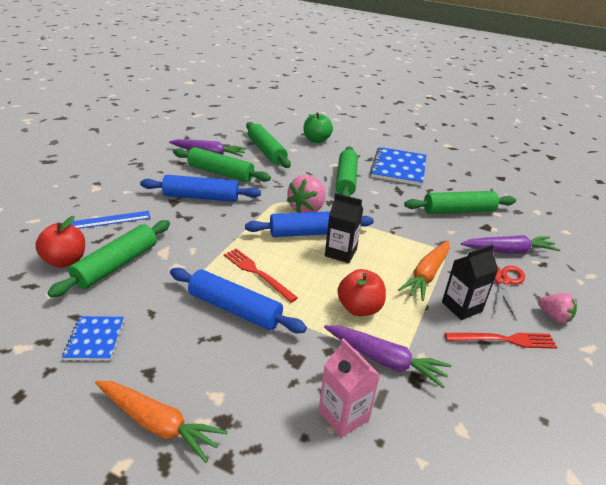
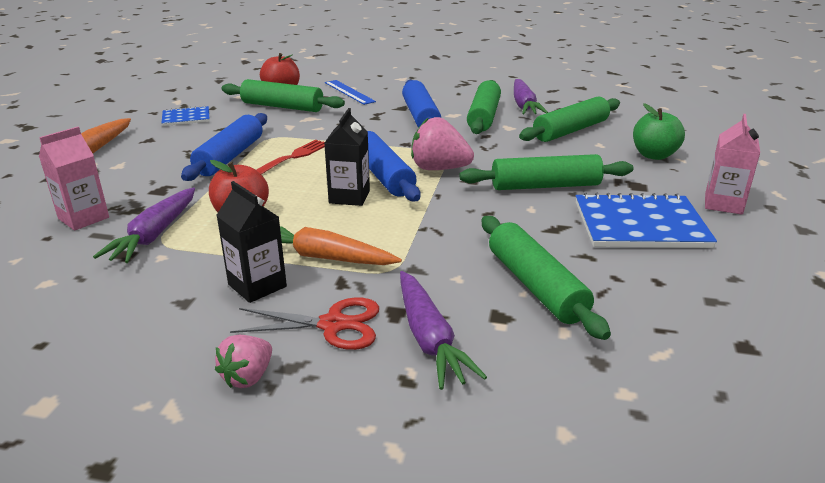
camera: 80 degrees right, 5 degrees down
(380, 143) = (723, 204): none -> pink carton
(504, 340) = (189, 320): red fork -> none

